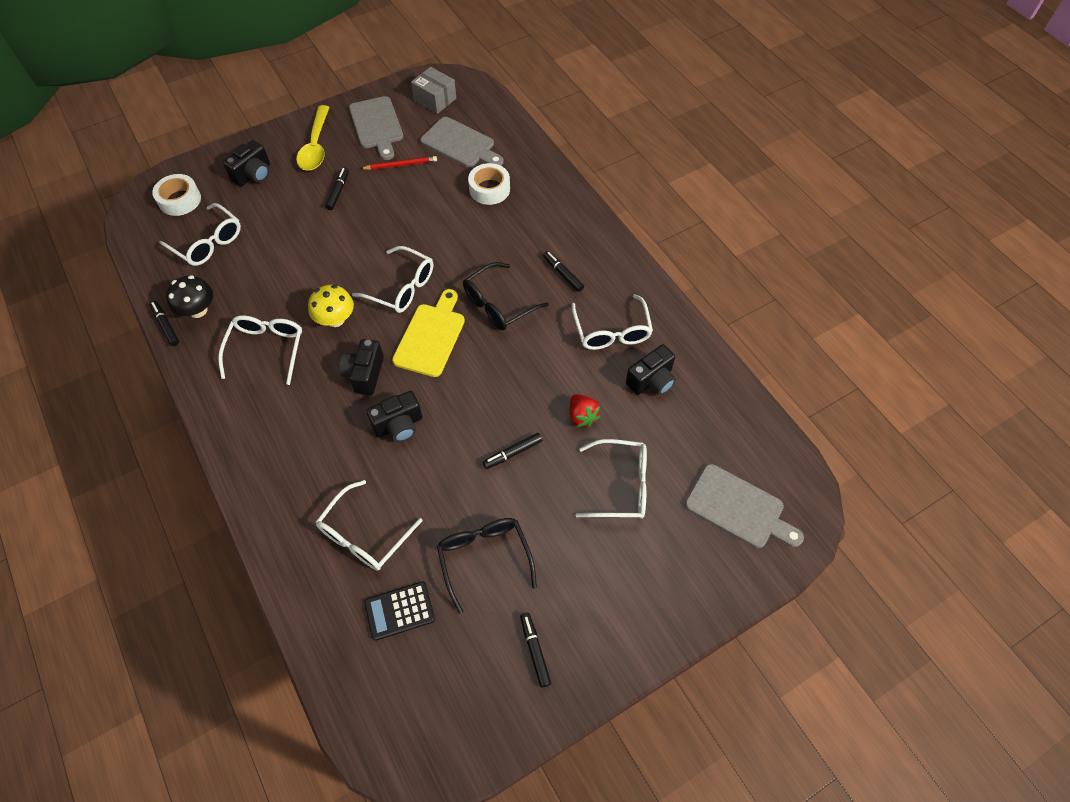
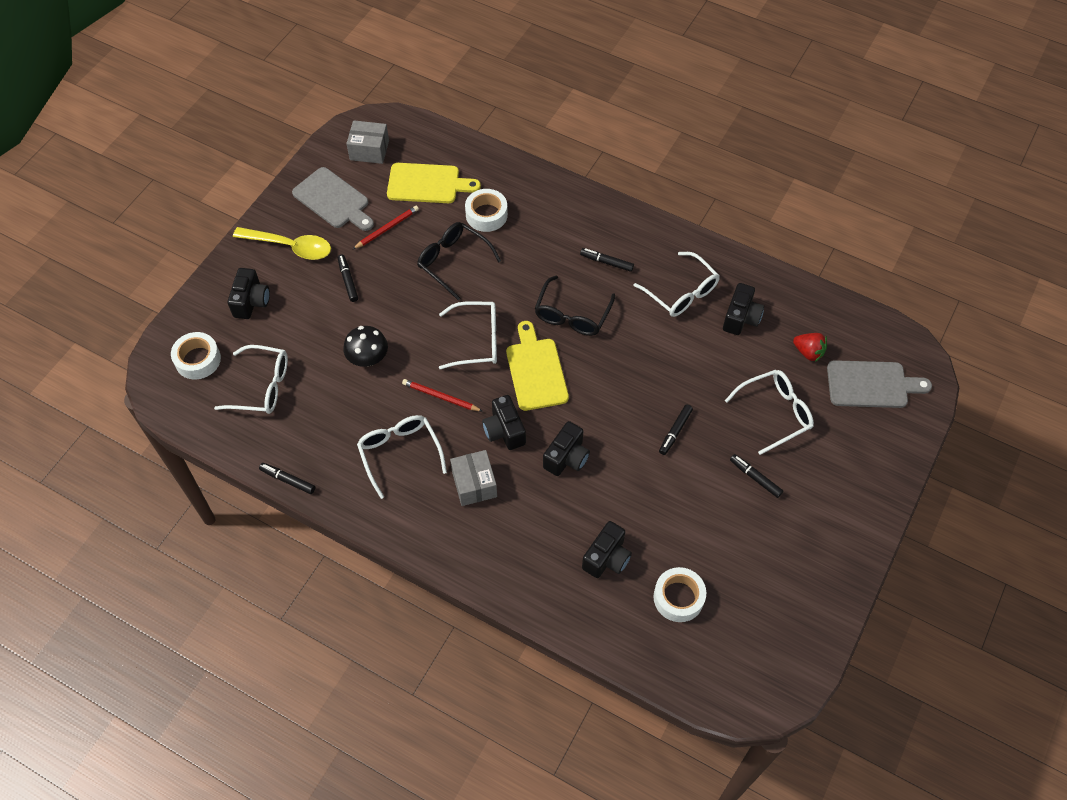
camera: 30 degrees left, 0 degrees up
(198, 310) = (306, 451): black mushroom -> black mushroom (368, 358)
(304, 406) = (474, 484): none -> grey box
(316, 146) = (290, 246): yellow spoon -> yellow spoon turned 45 degrees counterclockwise
(335, 319) = (440, 397): yellow mushroom -> red pencil
(364, 535) = (607, 558): white glasses -> black camera
(399, 611) = (678, 597): black calculator -> white tape
(460, 144) = (427, 184): grey cutting board -> yellow cutting board
(484, 558) = (713, 523): black glasses -> black glasses (453, 261)
(535, 650) = (799, 568): black marker -> black marker (755, 478)
(582, 416) = (708, 374): red strawberry -> red strawberry (808, 352)

